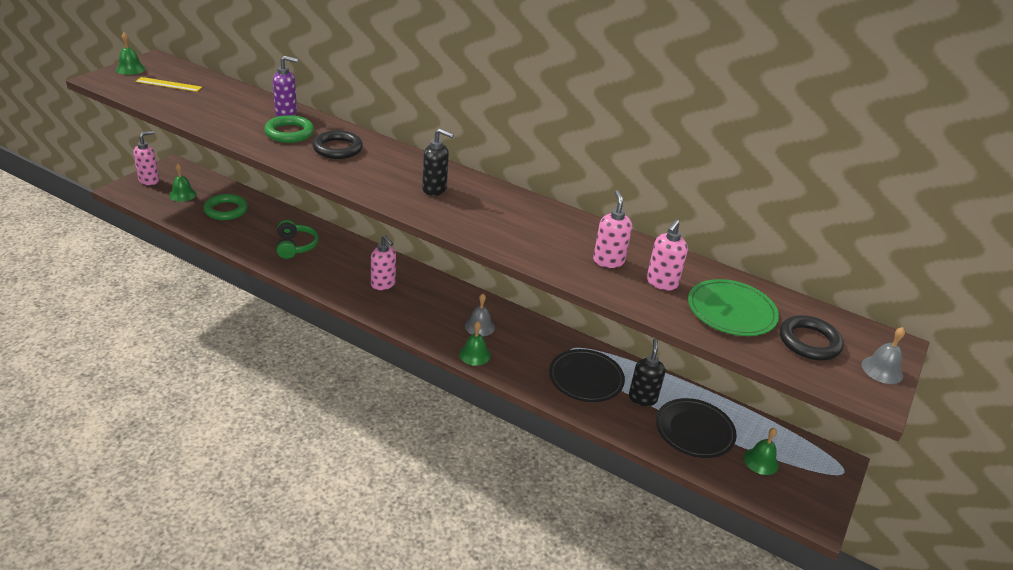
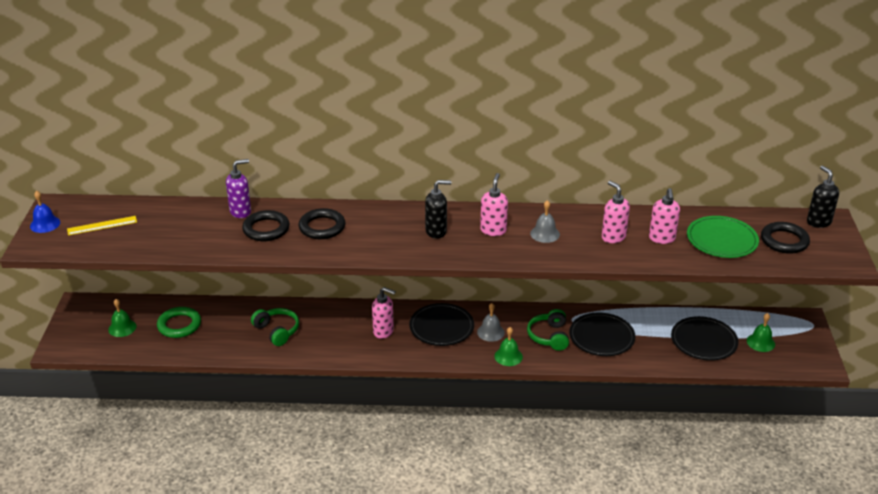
camera: 25 degrees left, 0 degrees up
(130, 69) = (45, 224): green bell -> blue bell
(149, 180) = (74, 328): pink soap dispenser -> pink soap dispenser (493, 230)
(289, 133) = (266, 229): green ring -> black ring
(438, 303) = (441, 327): none -> black plate
(533, 354) = (549, 336): none -> green headphones
(642, 398) = (651, 334): black soap dispenser -> black soap dispenser (818, 222)
(882, 370) = (838, 241): grey bell -> grey bell (545, 234)

